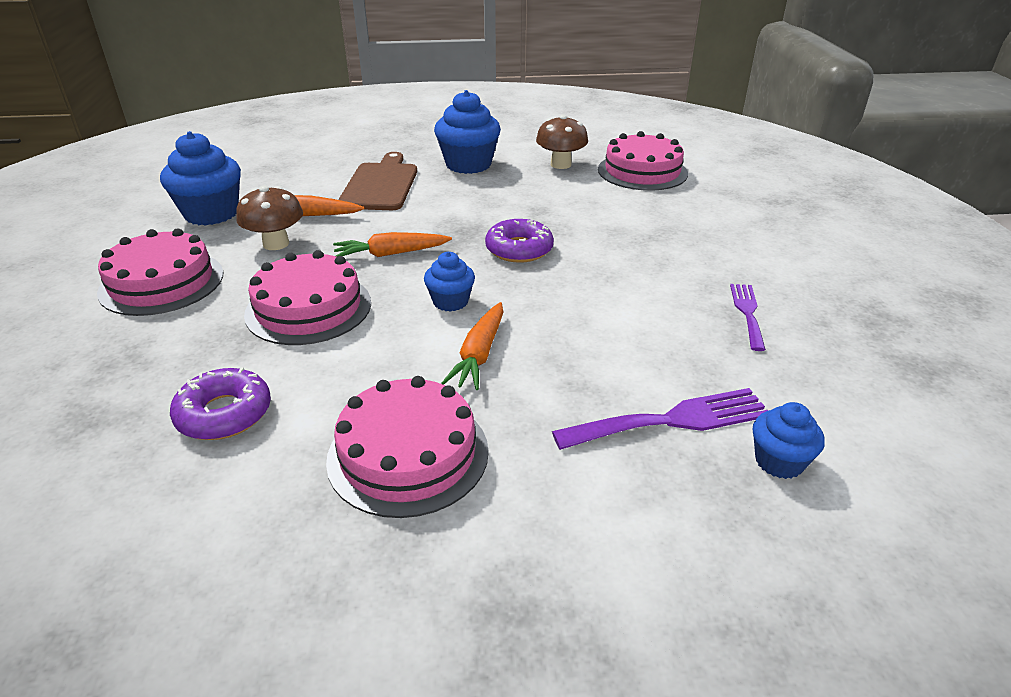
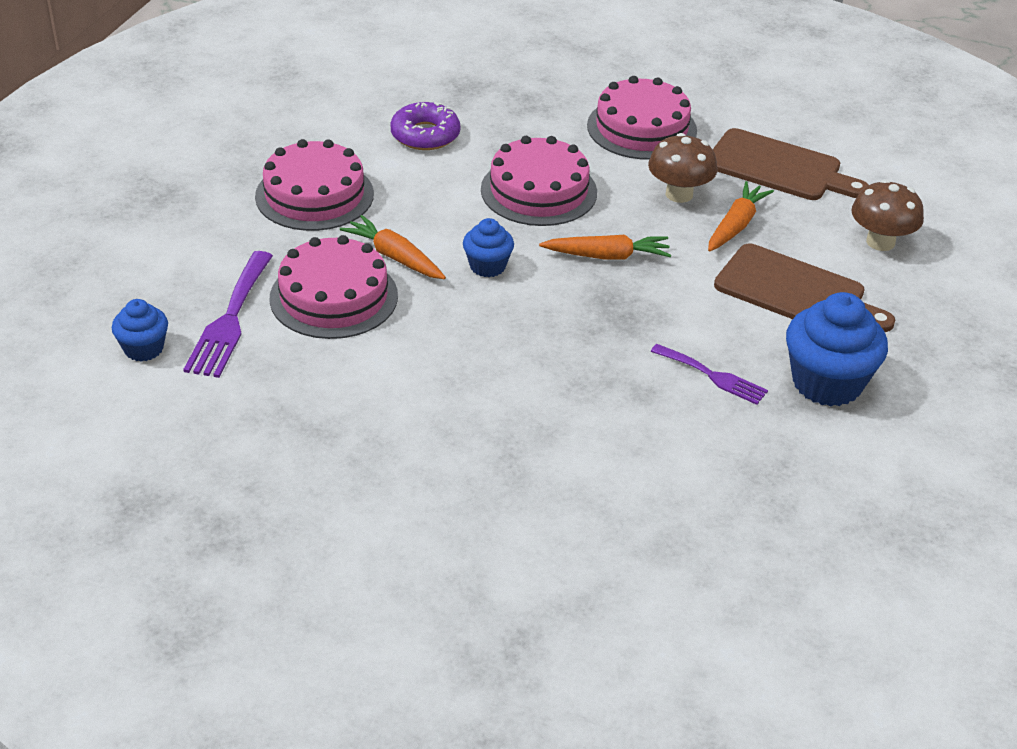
camera: 115 degrees right, 5 degrees up
(211, 213) = (779, 168): blue cupcake -> brown cutting board
(391, 254) = (607, 256): orange carrot -> orange carrot turned 75 degrees clockwise
(519, 249) = (555, 341): purple donut -> none
(560, 164) = (780, 472): brown mushroom -> brown mushroom (880, 242)
(642, 171) = (707, 548): pink cake -> pink cake (333, 297)
(747, 313) = (311, 443): purple fork -> purple fork (713, 376)

